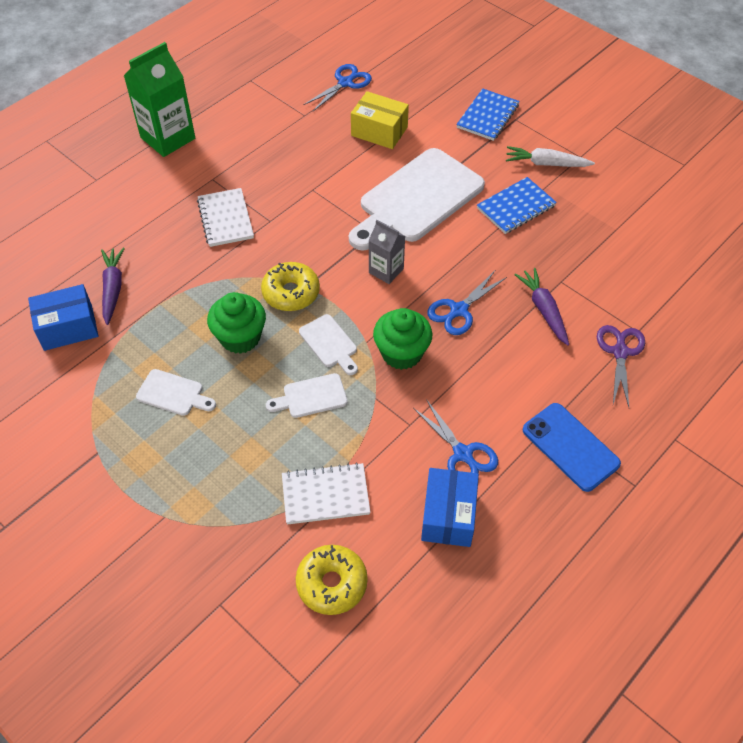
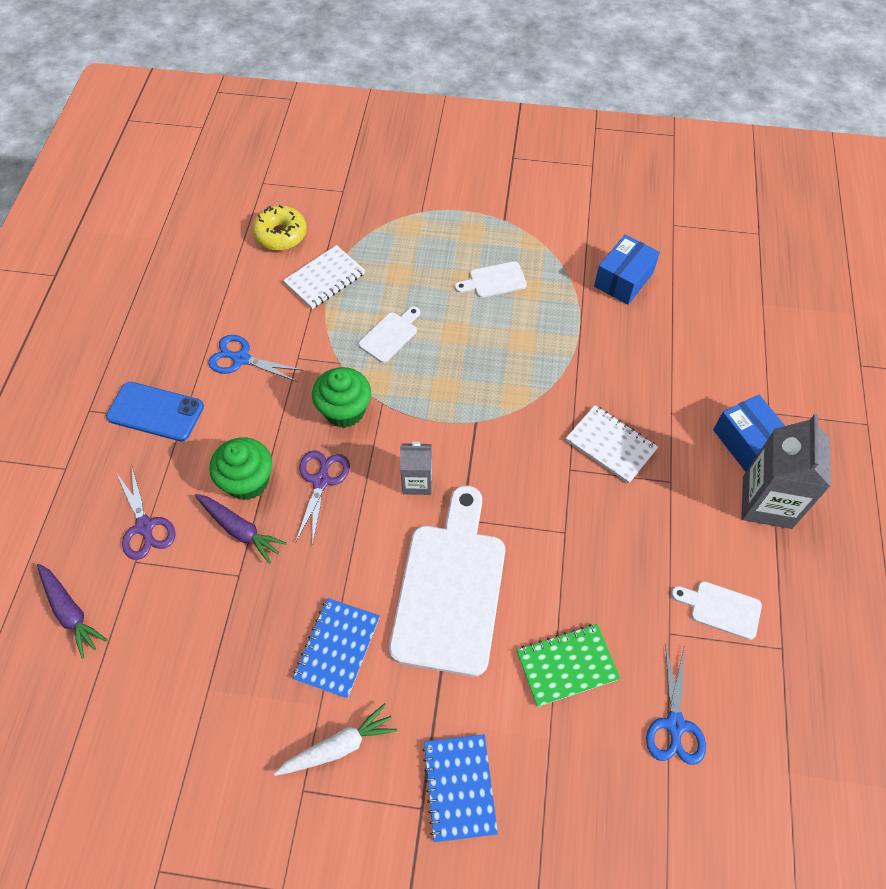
camera: 145 degrees right, 5 degrees up
(113, 288) = (628, 326): purple carrot -> purple carrot (70, 612)
(168, 138) = (767, 502): green carton -> grey carton
(240, 337) = (487, 347): green cupcake -> green cupcake (247, 481)
(291, 293) = (483, 409): yellow donut -> none
(330, 343) = (411, 384): white cutting board -> white cutting board (721, 609)
(379, 131) = (567, 665): yellow box -> green notebook
(448, 515) = (227, 312): blue box -> blue box (747, 442)
(458, 310) = (321, 480): blue scissors -> purple scissors

